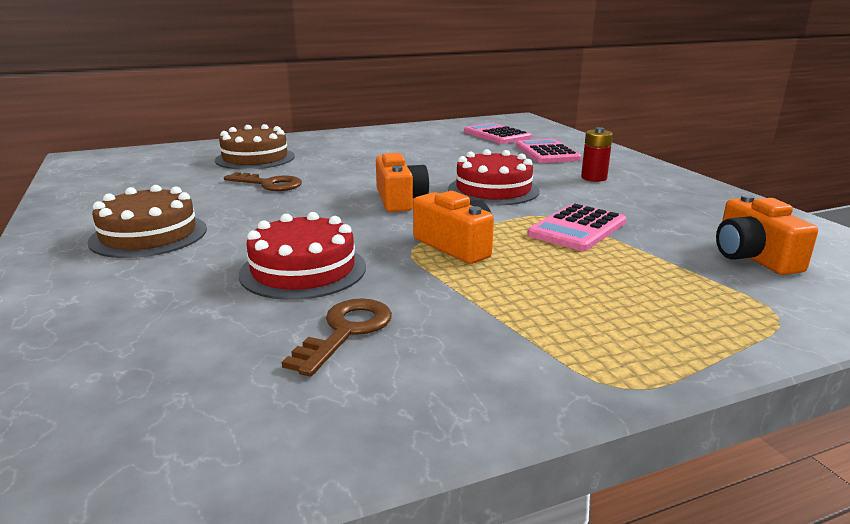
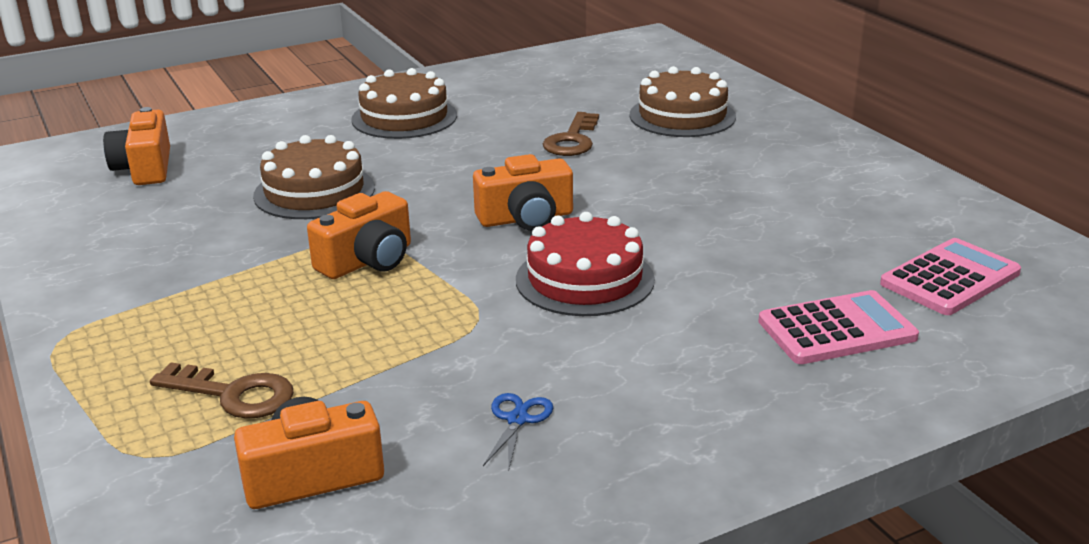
camera: 85 degrees right, 5 degrees up
(141, 382) = (145, 168): none -> orange camera
(303, 270) = (314, 192): red cake -> brown cake
(346, 331) = (190, 223): brown key -> brown key (234, 394)
(577, 228) = (425, 340): pink calculator -> none
(594, 178) = (678, 370): red battery -> none
(658, 209) = (517, 419): none -> blue scissors

